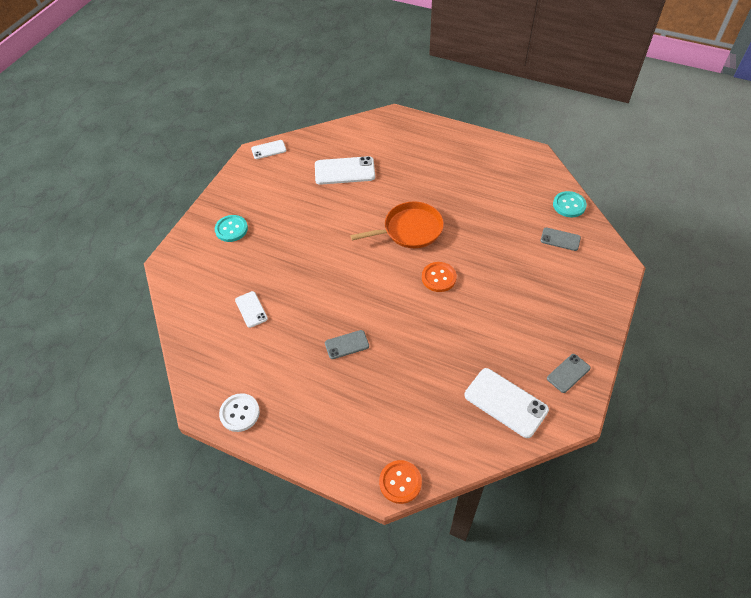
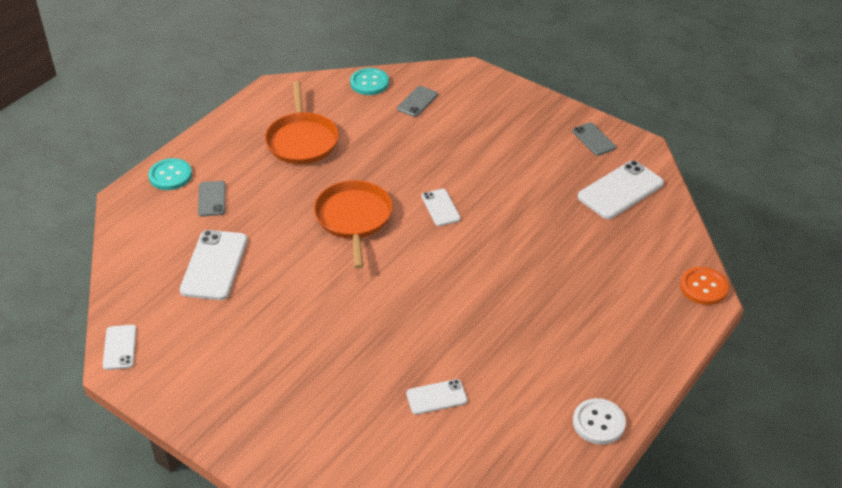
camera: 80 degrees left, 10 degrees down
(231, 229) = (275, 409): turquoise button -> turquoise button (170, 175)
(347, 344) = (518, 305): grey phone -> grey phone (211, 199)
(438, 278) = (440, 207): orange button -> white phone
(483, 183) = (302, 140): none -> orange pan

